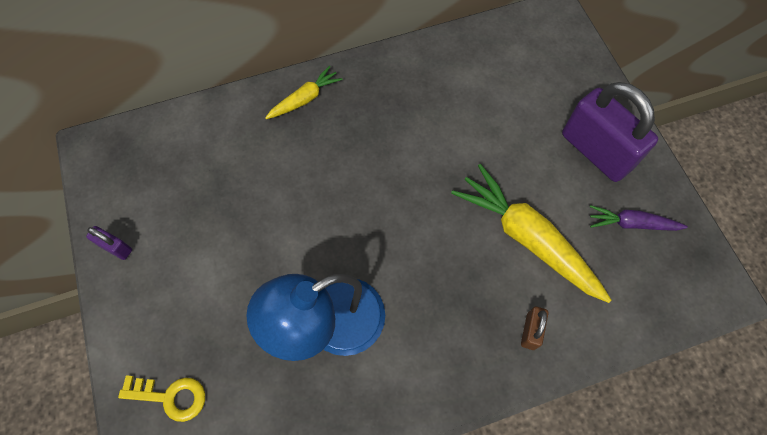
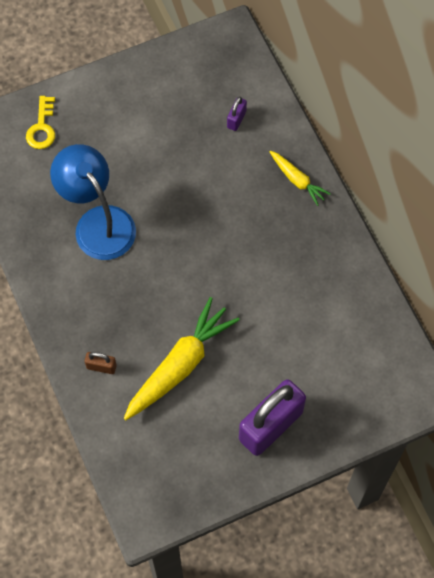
camera: 85 degrees right, 0 degrees up
(116, 247) = (148, 69): purple padlock -> purple padlock (236, 119)
(631, 223) = (201, 452): purple carrot -> none

